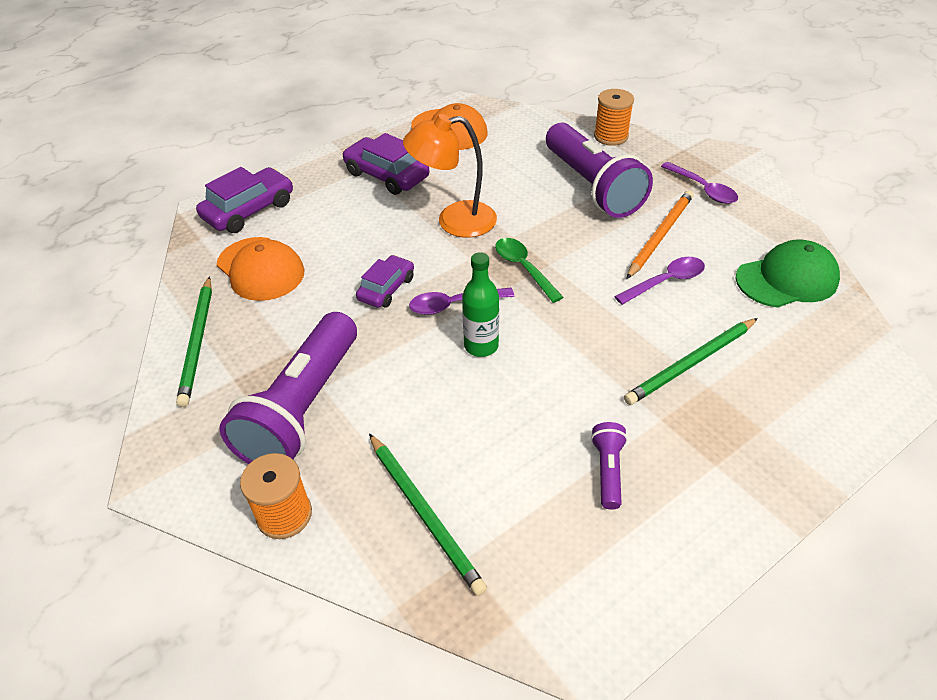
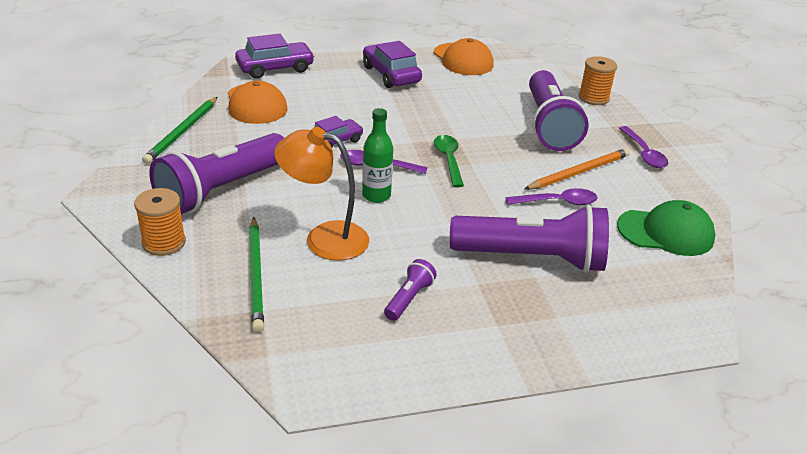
camera: 20 degrees right, 10 degrees down
(454, 221) = (419, 116): orange lamp -> orange lamp (324, 238)
(691, 363) = (532, 258): green pencil -> purple flashlight

